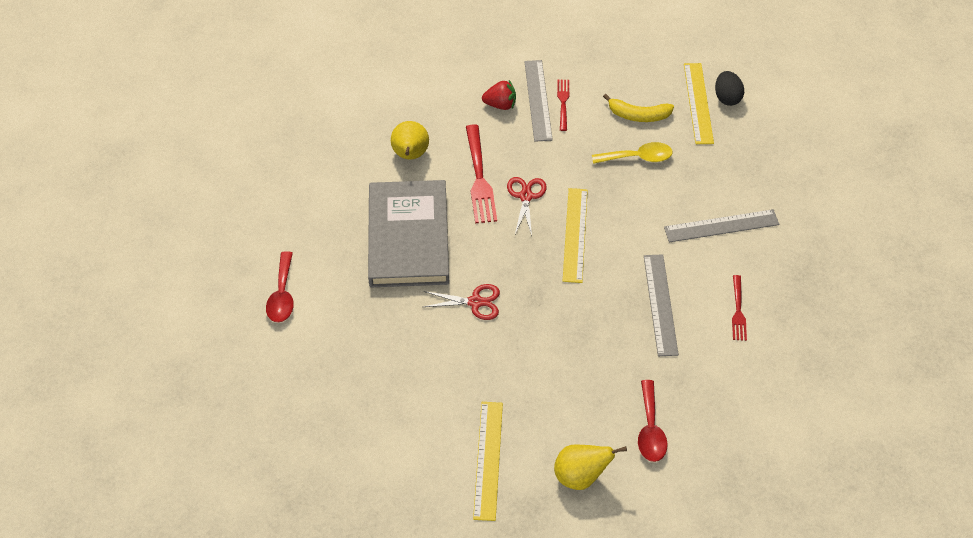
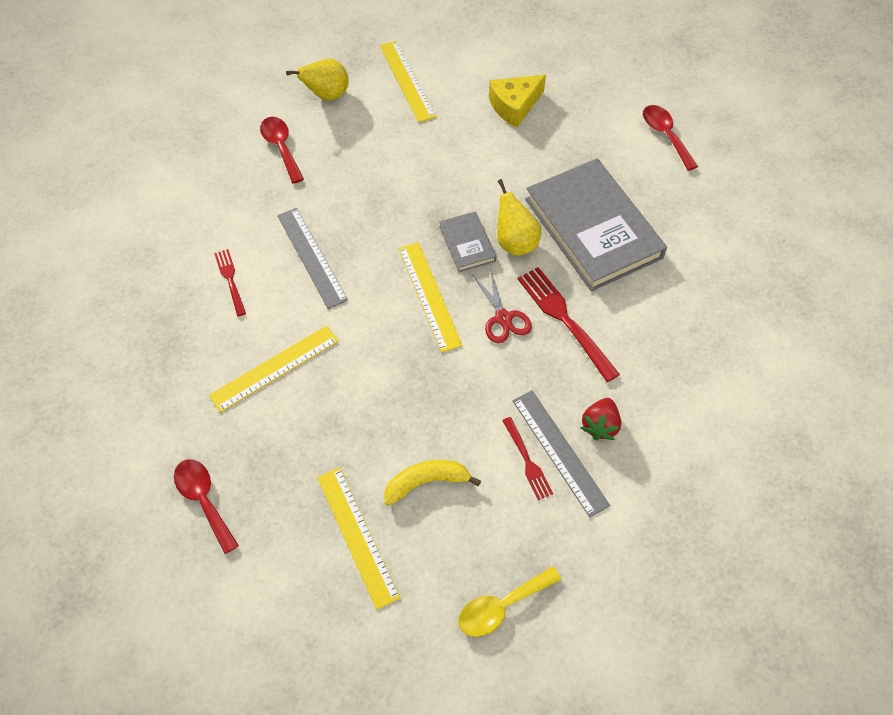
camera: 155 degrees right, 5 degrees up
(398, 383) = (514, 106): none -> yellow cheese
(410, 155) = (655, 316): yellow pear -> yellow pear (515, 242)
(475, 302) = (490, 193): red scissors -> none
(500, 104) = (600, 425): red strawberry -> red strawberry turned 45 degrees counterclockwise
(521, 265) = (467, 244): none -> grey book
(638, 157) = (402, 419): yellow spoon -> yellow spoon (501, 606)
(721, 226) = (274, 368): grey ruler -> yellow ruler
(727, 97) = (322, 562): black egg -> none
(798, 158) = (204, 500): none -> red spoon

